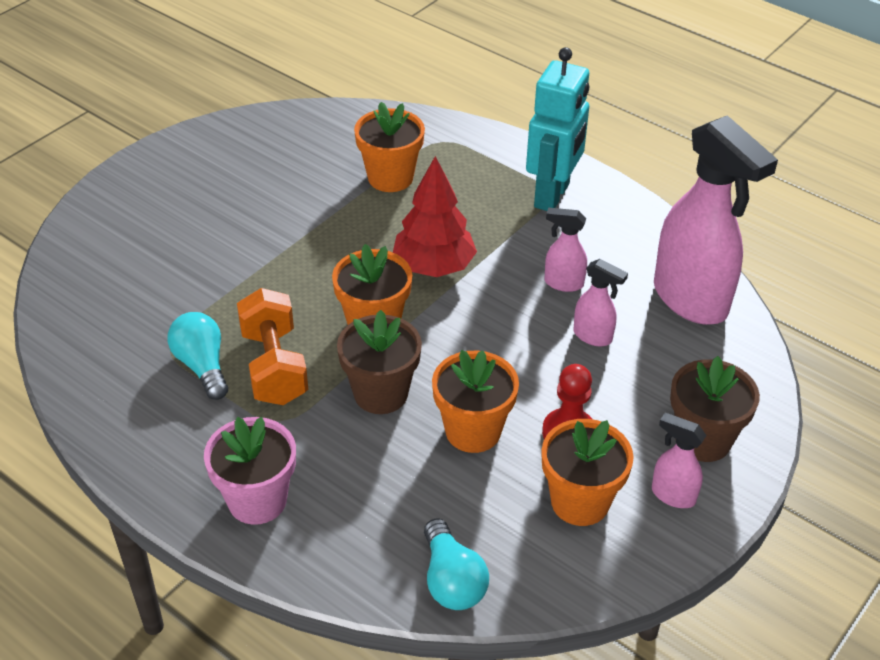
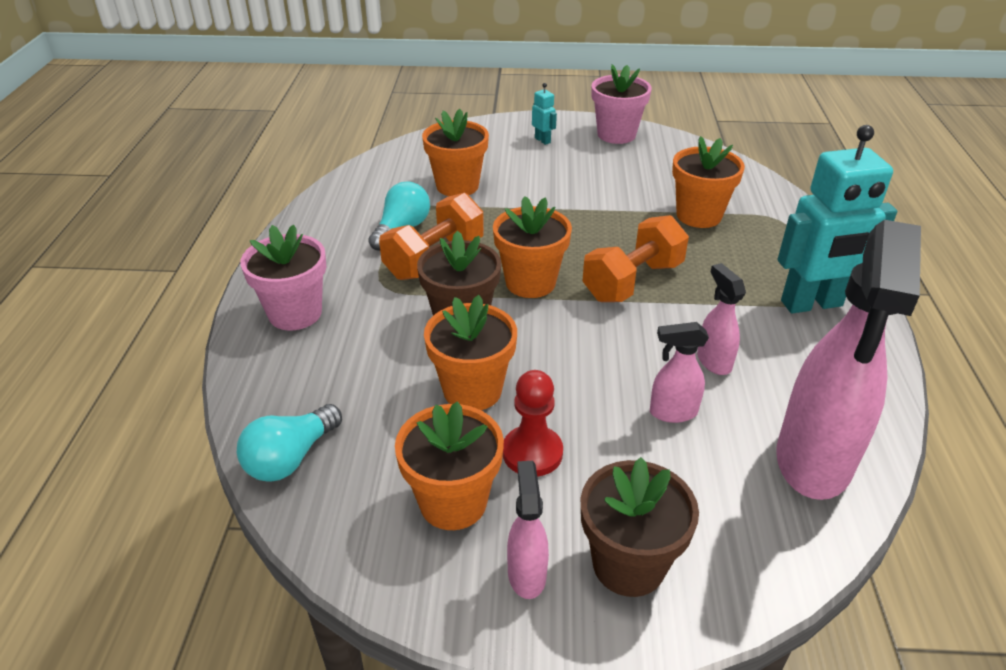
camera: 55 degrees right, 5 degrees down
(162, 193) = (542, 140): none -> turquoise robot
(172, 291) = (457, 186): none -> orange flower pot
(213, 144) = (616, 135): none -> pink flower pot
(434, 267) = (633, 281): red tree -> orange dumbbell
(593, 336) = (672, 412): pink spray bottle -> pink spray bottle turned 90 degrees clockwise

